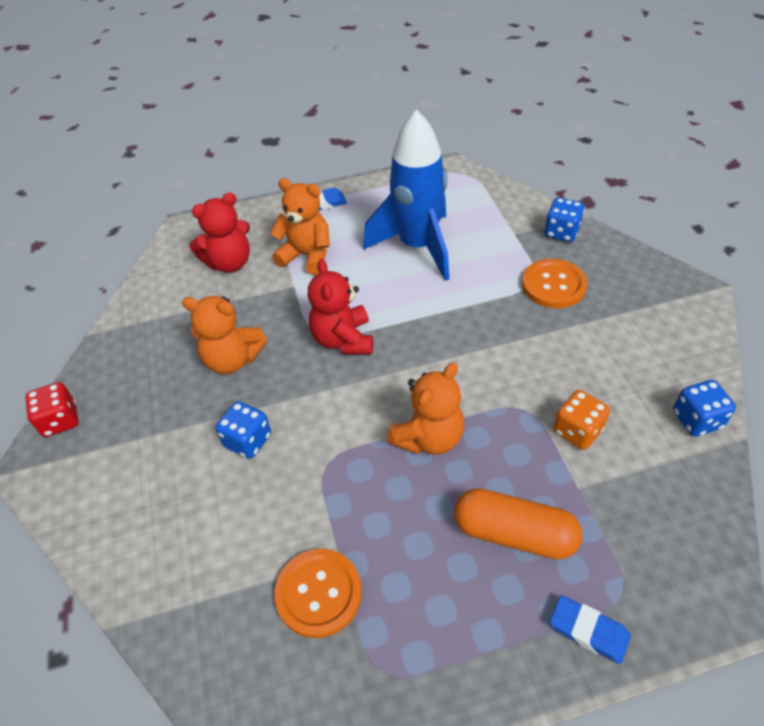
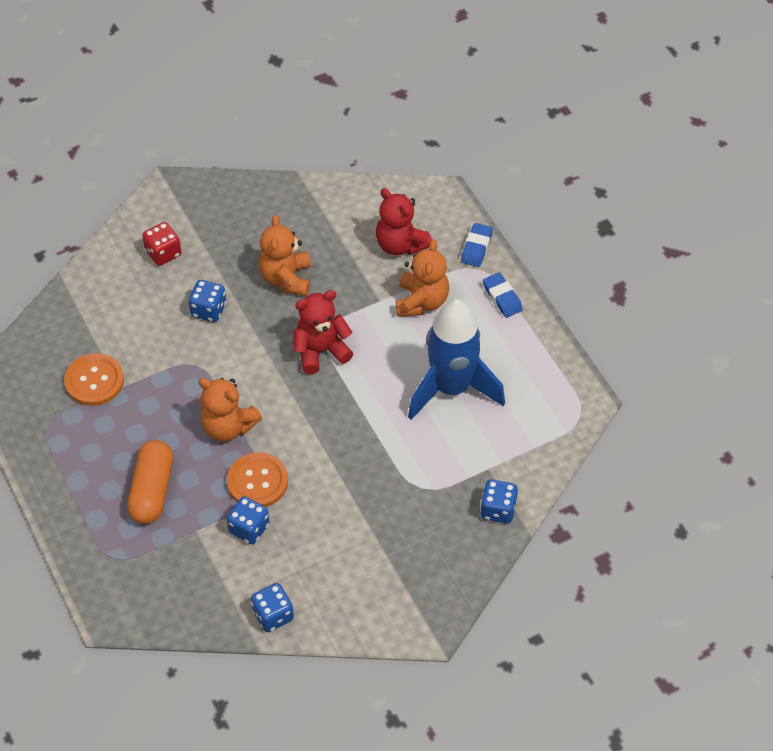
camera: 75 degrees right, 5 degrees up
(60, 420) = (210, 188): red dice -> red dice (163, 253)
(553, 285) = (417, 505): orange button -> orange button (257, 481)
(577, 431) = (249, 528): orange dice -> blue dice
(588, 631) = (85, 538): blue eraser -> blue eraser (476, 247)

